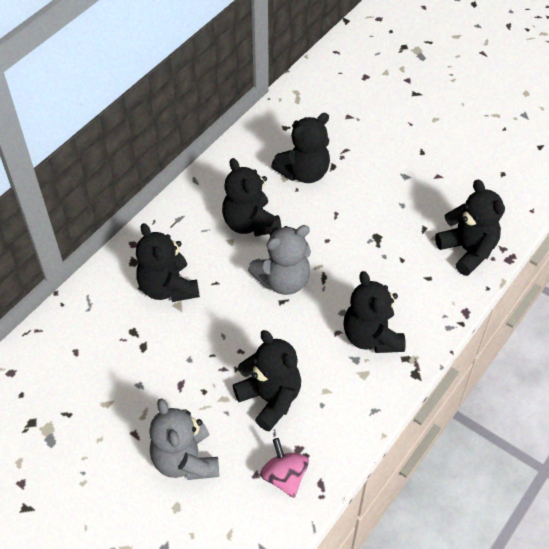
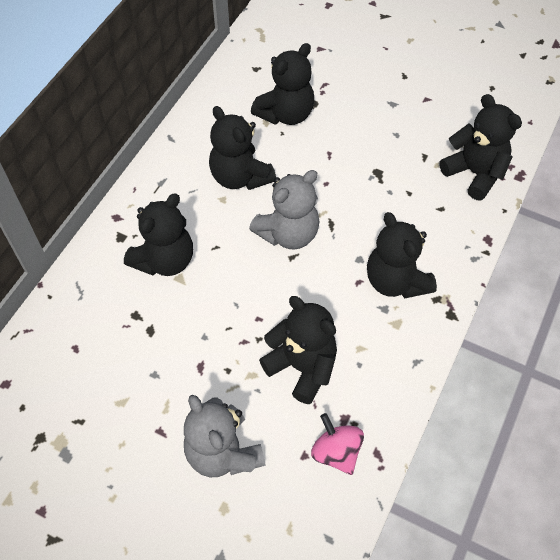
camera: 10 degrees left, 5 degrees up
(168, 287) = (165, 260): black teddy bear -> black teddy bear turned 105 degrees counterclockwise

